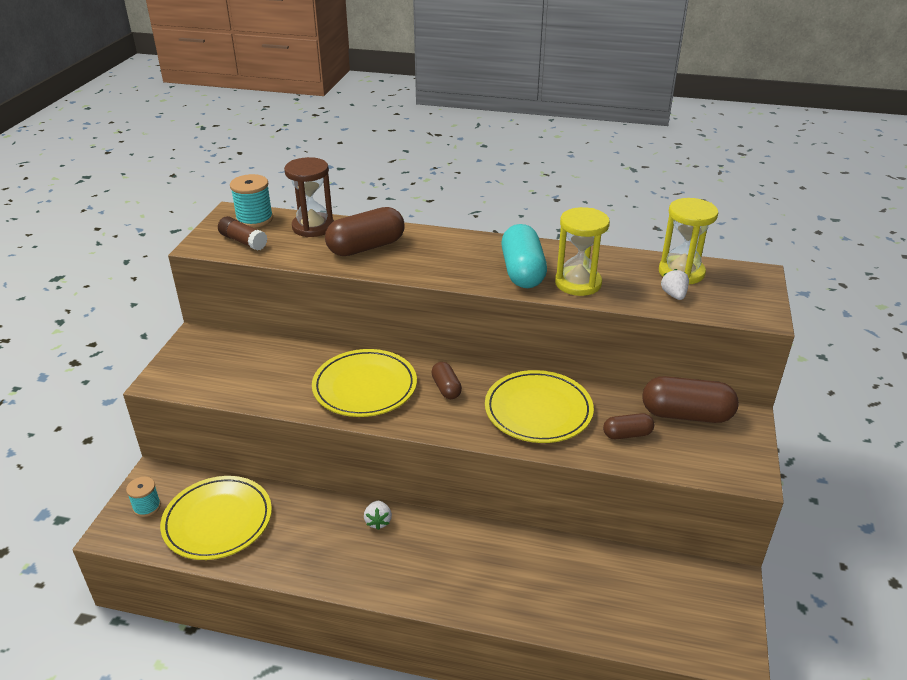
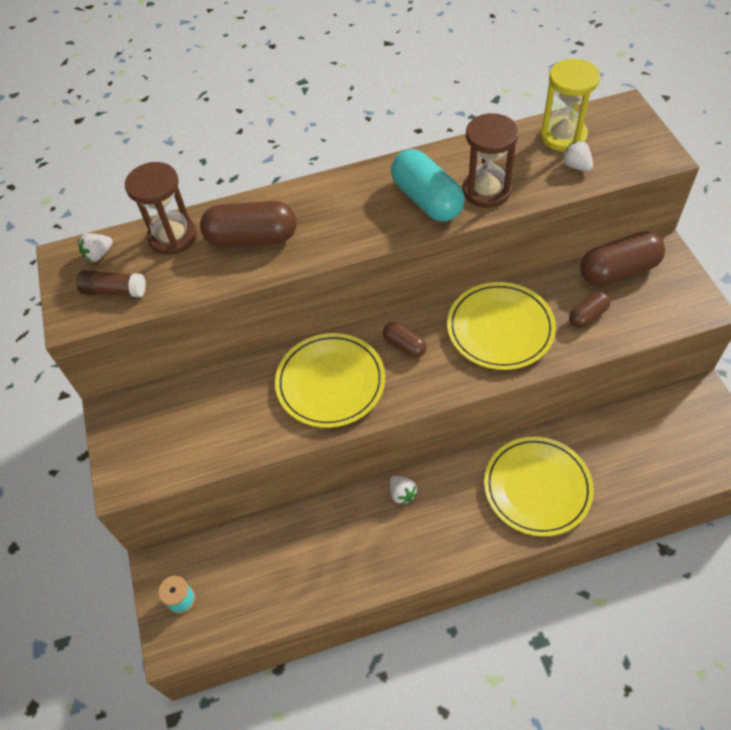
camera: 25 degrees left, 20 degrees up
(218, 521) = (261, 574): yellow plate -> yellow plate (537, 488)
(254, 219) = (98, 255): turquoise spool -> white strawberry
(366, 247) = (252, 238): brown capsule -> brown capsule turned 60 degrees clockwise
(578, 283) = (486, 190): yellow hourglass -> brown hourglass

